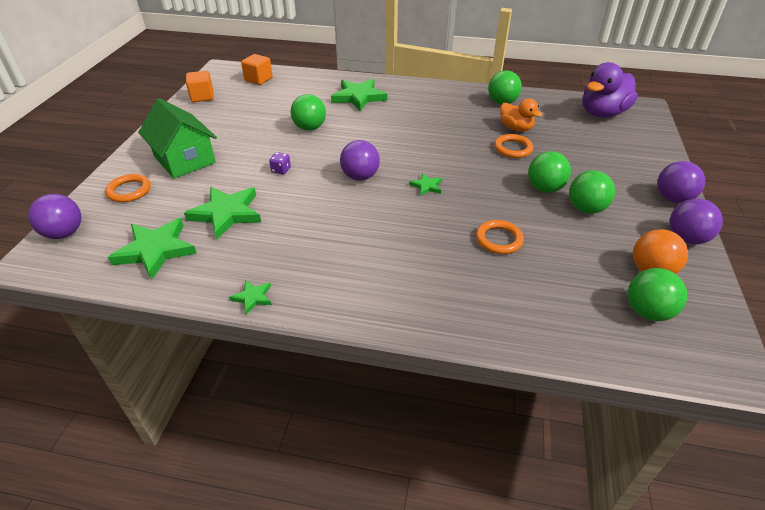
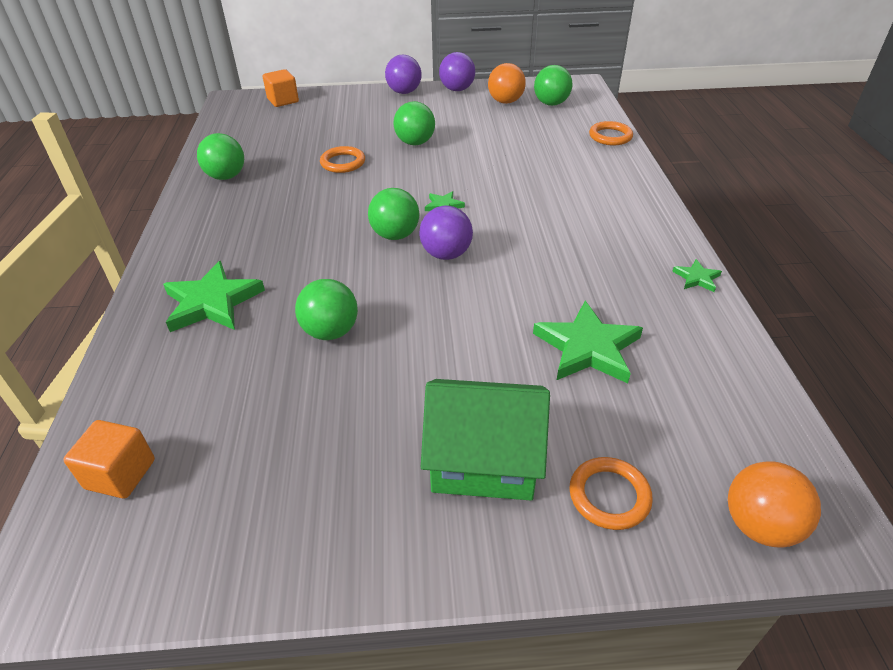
camera: 105 degrees left, 0 degrees up
(64, 233) = (759, 525): purple ball -> orange ball
(155, 250) = (700, 388): green star -> none
(185, 159) = (484, 460): green house -> green house turned 60 degrees clockwise
(202, 97) = (216, 554): orange cube -> orange cube (283, 100)
(281, 170) = (462, 327): purple dice -> none
(499, 239) = (509, 159): orange ring -> orange ring (610, 136)
(516, 128) = (294, 164): orange duck -> none
(586, 209) = (438, 124): green ball -> green ball (395, 235)
(602, 113) = (250, 119): purple duck -> none

